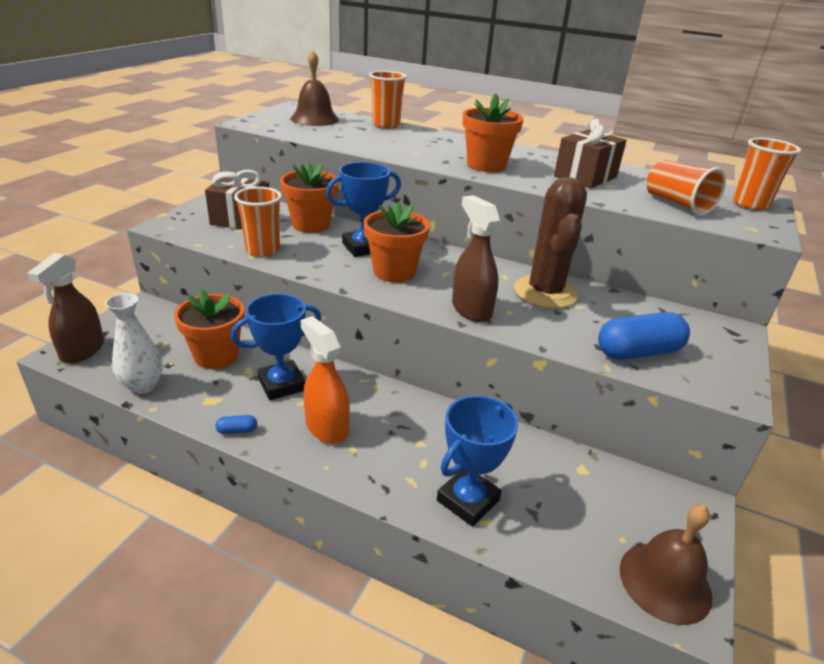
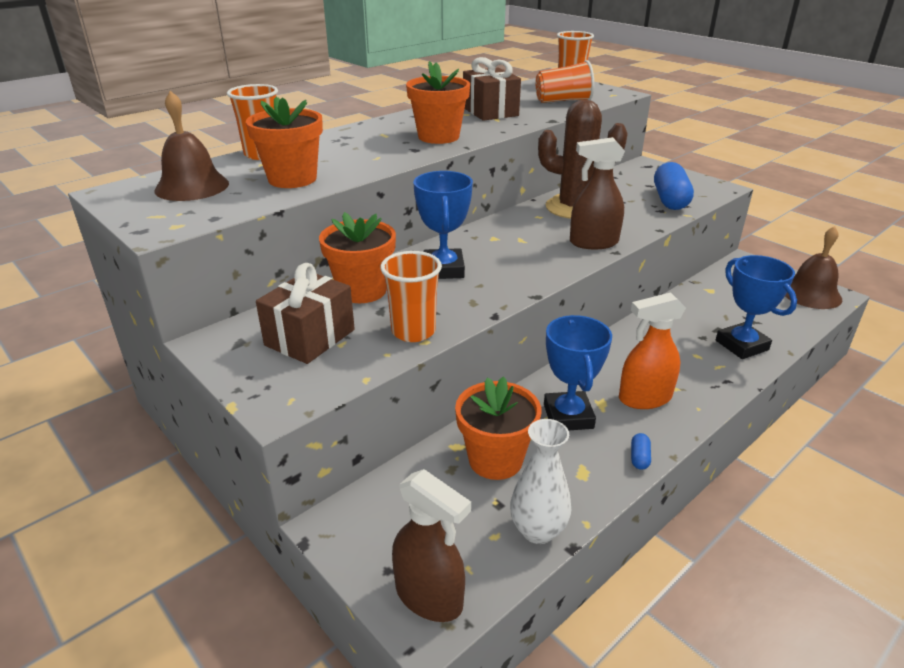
camera: 65 degrees left, 0 degrees up
(394, 272) = (508, 263): orange flower pot -> orange flower pot (292, 179)

